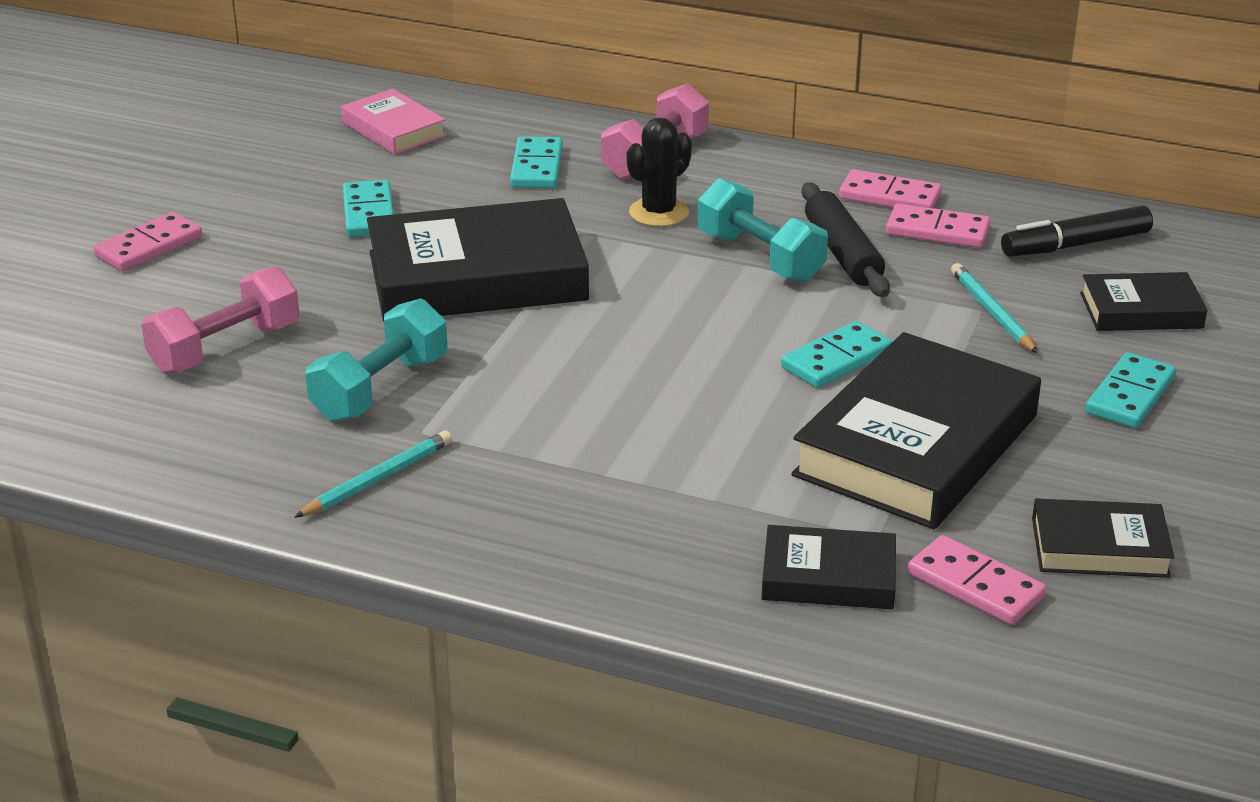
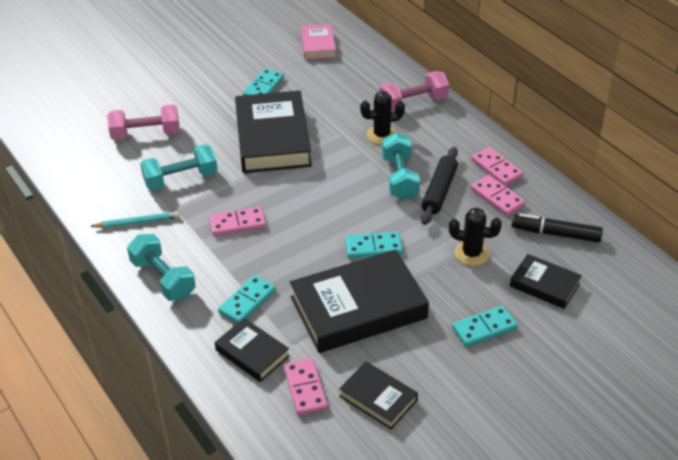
camera: 35 degrees right, 10 degrees up
(149, 246) = (167, 71): pink domino -> pink domino (237, 223)
(477, 276) = (272, 138): black book -> black book turned 60 degrees clockwise
(535, 540) = (163, 279): none -> turquoise dumbbell
(536, 167) = (356, 89): turquoise domino -> turquoise domino (247, 301)
(992, 312) = (471, 253): turquoise pencil -> black cactus

